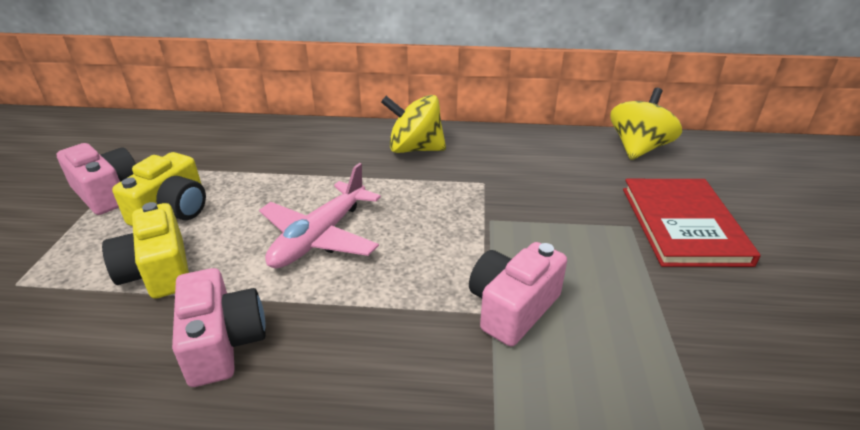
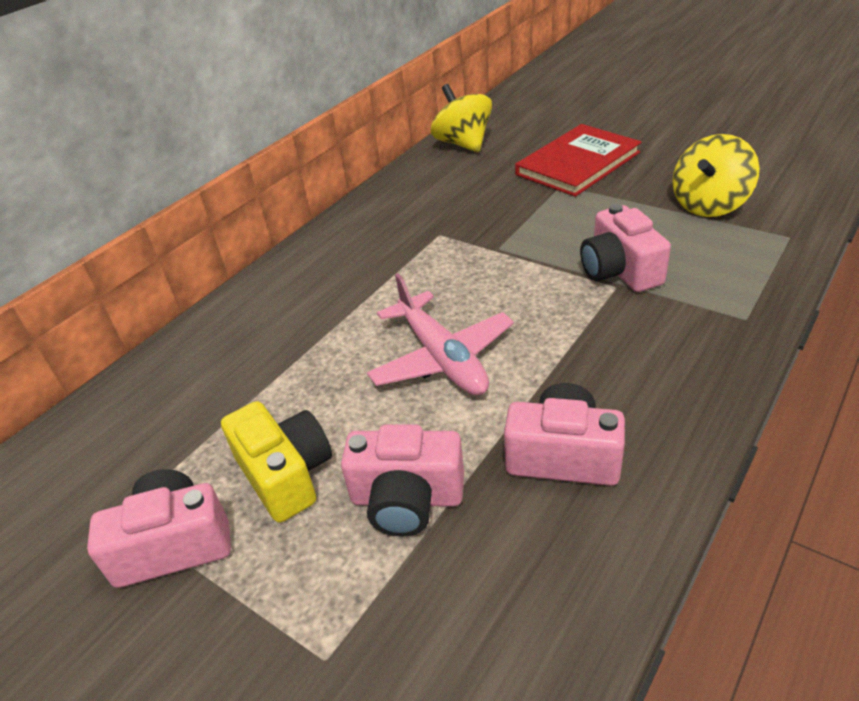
camera: 55 degrees left, 5 degrees up
(158, 271) = (407, 499): yellow camera -> pink camera
(415, 149) = (339, 258): yellow spinning top -> yellow spinning top (709, 205)
(683, 225) = (577, 163): red book -> red book turned 75 degrees counterclockwise

